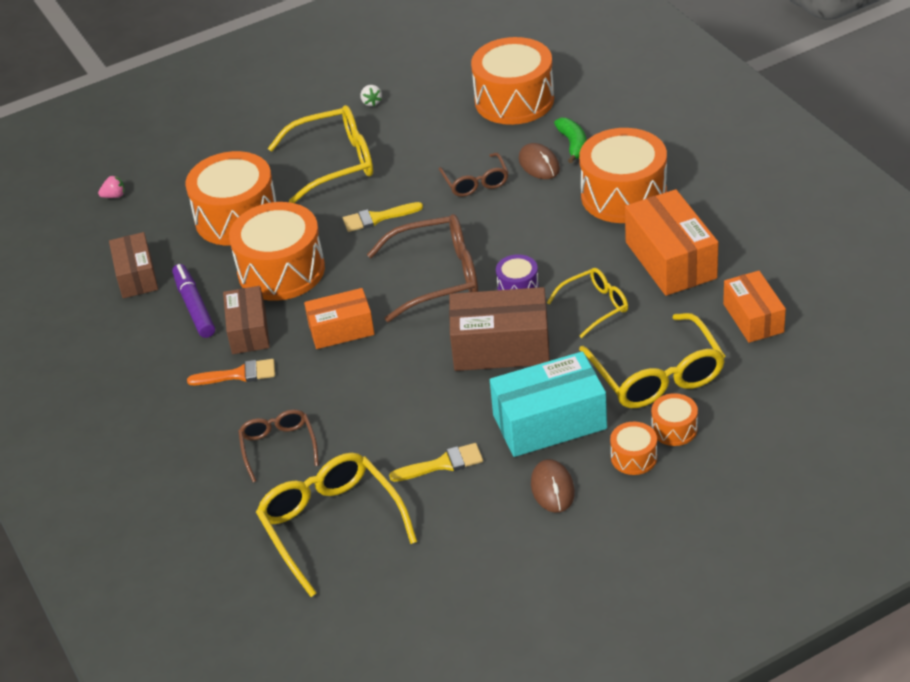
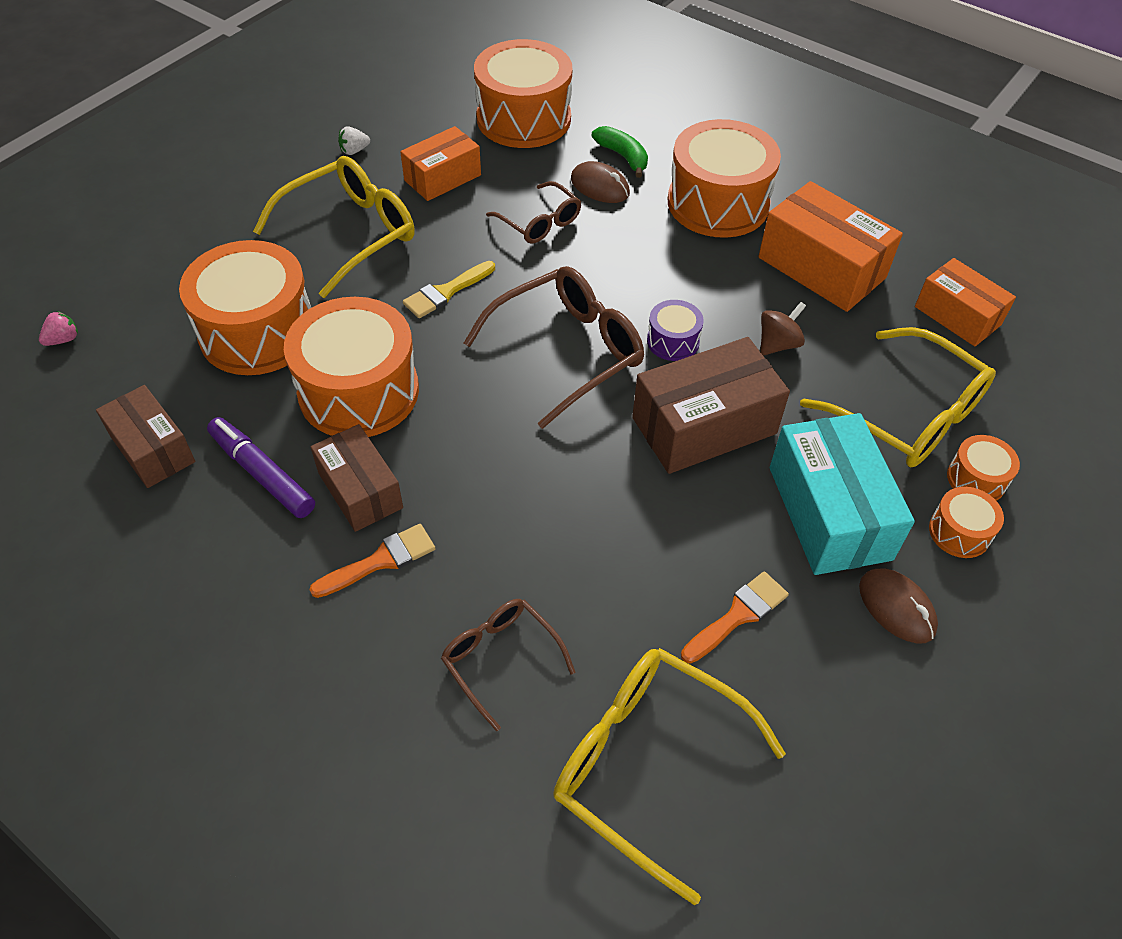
camera: 30 degrees left, 10 degrees up
(341, 330) = (487, 455): orange box -> orange box (442, 177)
(371, 102) = (354, 151): white strawberry -> white strawberry turned 105 degrees clockwise
(442, 464) = (738, 615): yellow brush -> orange brush
(549, 422) = (829, 512): turquoise box -> turquoise box turned 60 degrees counterclockwise
(595, 306) = (778, 344): yellow glasses -> brown spinning top

